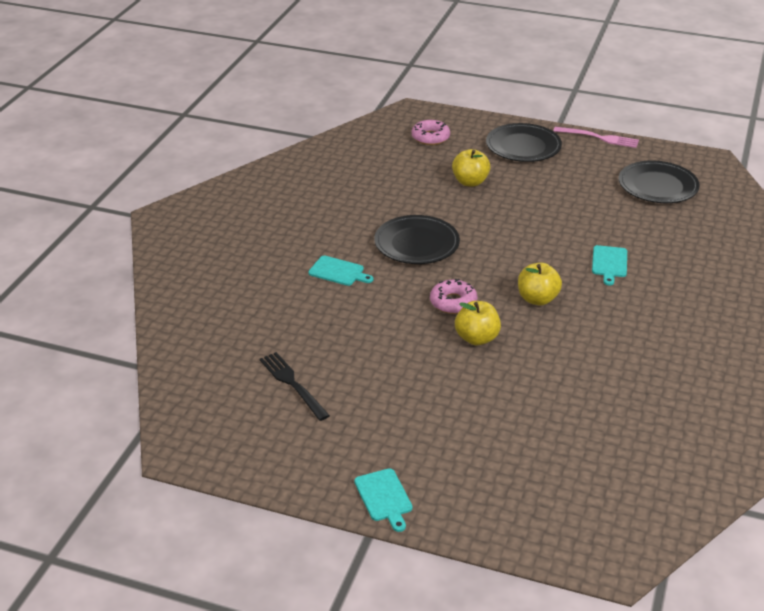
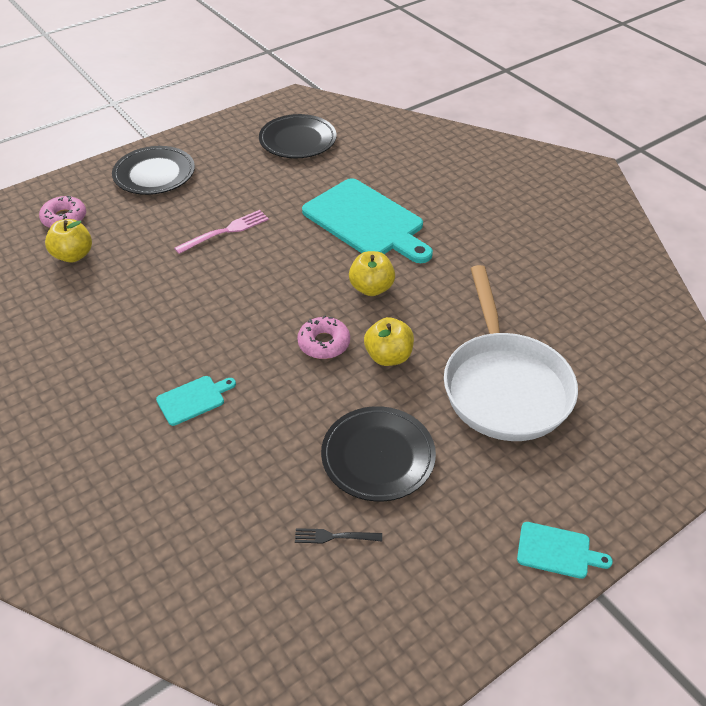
camera: 55 degrees left, 10 degrees up
(292, 384) = (334, 536): black fork -> black fork, size x0.62
(416, 244) = (213, 319): black plate -> black plate (378, 456)
(470, 182) = (164, 233): yellow apple -> yellow apple (73, 255)
(516, 410) = (504, 386): none -> white pan
(599, 138) = (198, 129): pink fork -> pink fork (226, 231)
(609, 263) = (366, 221): turquoise cutting board -> turquoise cutting board, size x2.25

